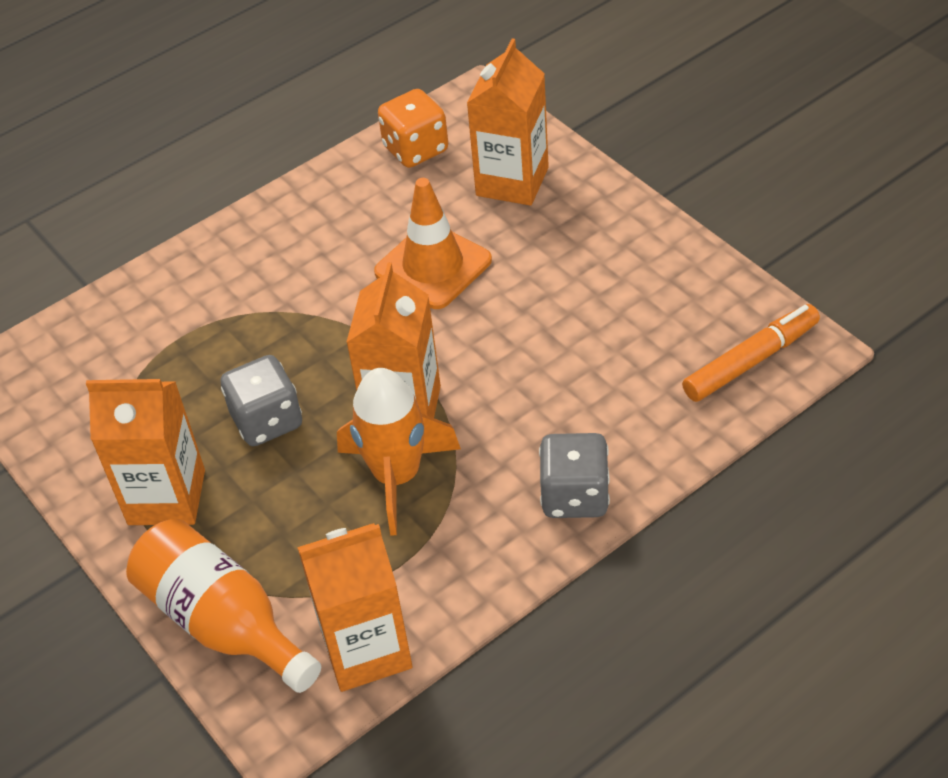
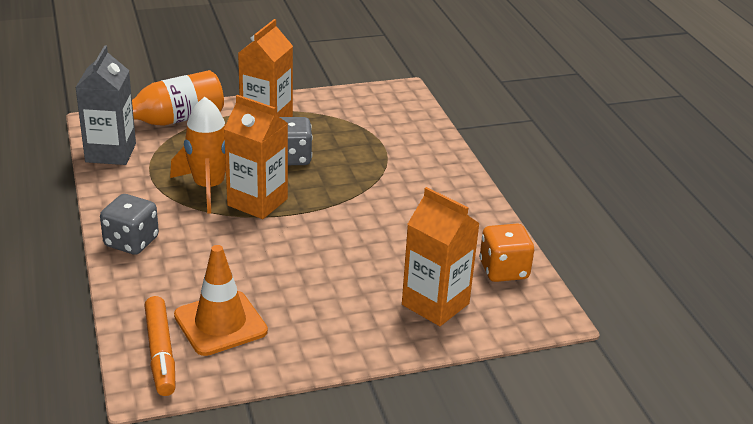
camera: 105 degrees right, 15 degrees down
(366, 649) = (110, 153): orange carton -> grey carton
(433, 266) = (371, 245): orange traffic cone -> orange traffic cone (220, 323)

